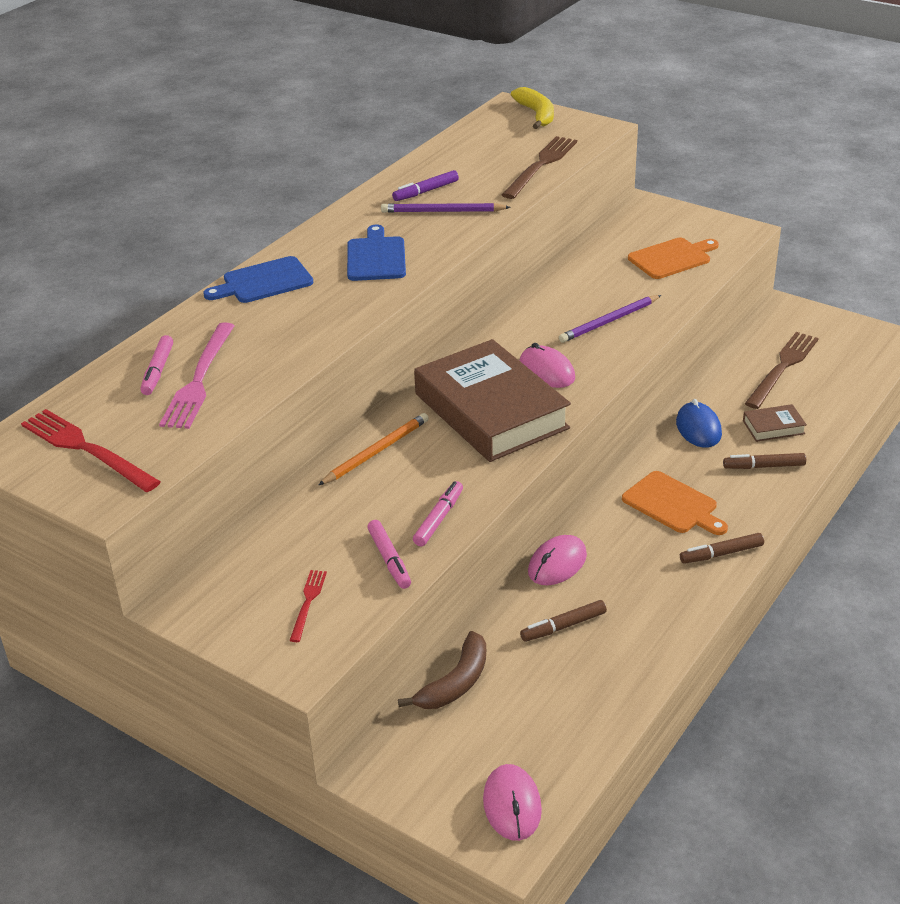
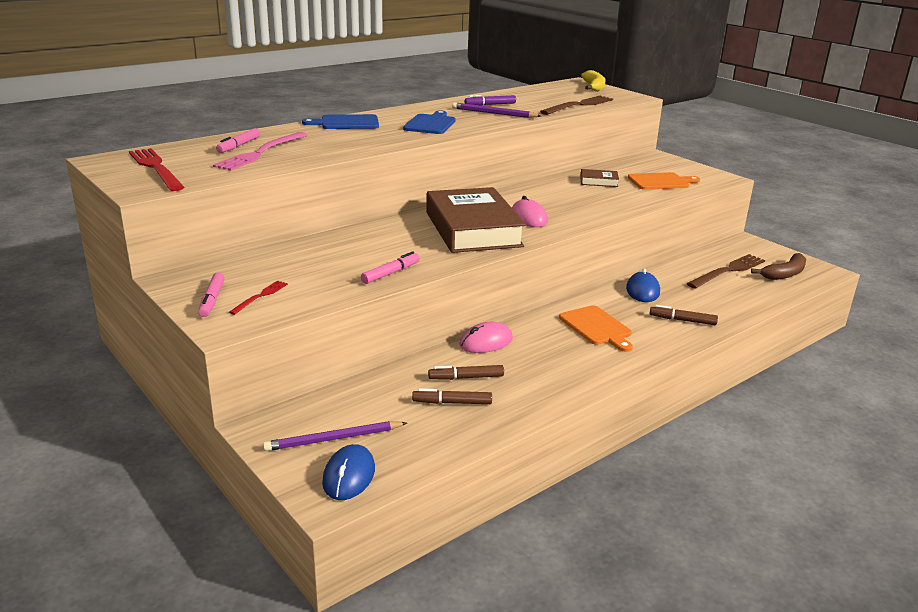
camera: 15 degrees right, 10 degrees down
(376, 452) = (375, 234): orange pencil -> none
(389, 559) = (337, 286): pink marker -> pink marker (212, 300)
(456, 683) = (361, 392): brown banana -> brown banana (785, 274)
(512, 805) = (349, 476): pink mouse -> blue mouse
(609, 321) = (592, 202): purple pencil -> purple pencil (333, 439)
(721, 554) = (618, 362): brown marker -> brown marker (452, 403)
(773, 427) = (702, 300): brown book -> brown book (598, 181)

